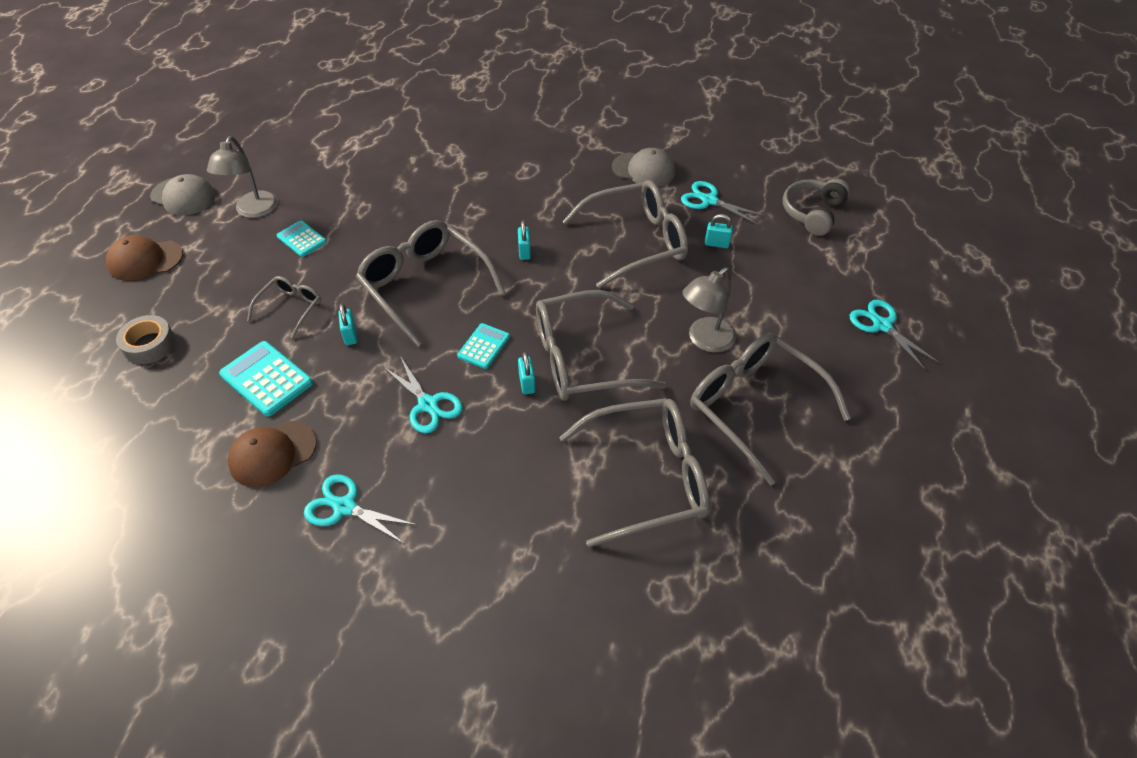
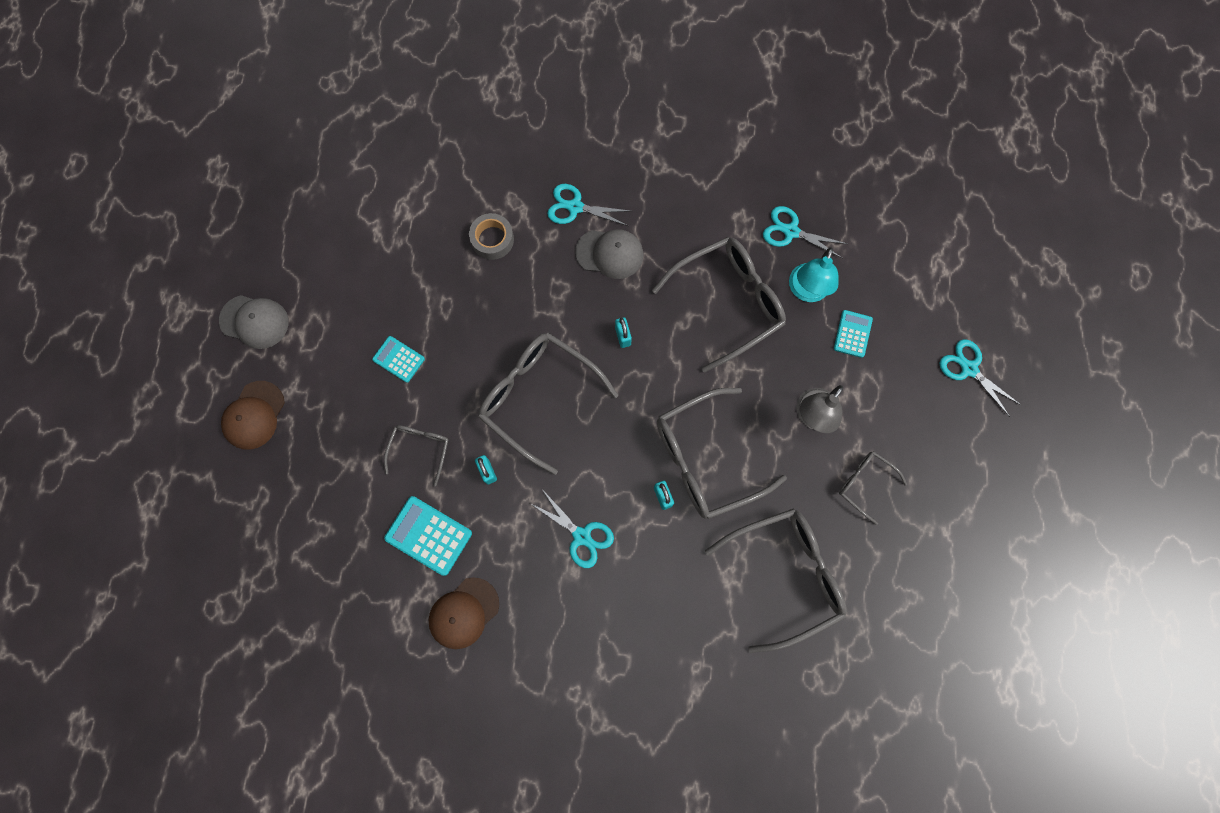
camera: 10 degrees left, 25 degrees up
(145, 260) = (254, 415): brown cap -> brown cap turned 45 degrees counterclockwise
(149, 345) = (305, 517): grey tape -> grey tape (492, 239)
(253, 211) = (335, 329): grey lamp -> none
(344, 507) = (543, 653): turquoise scissors -> turquoise scissors (575, 207)
(484, 346) = (613, 461): turquoise calculator -> turquoise calculator (852, 334)
(643, 170) = (718, 197): grey cap -> grey cap (610, 253)
(716, 244) = (806, 291): turquoise padlock -> turquoise lamp
(754, 406) = (864, 484): grey glasses -> grey glasses, size x0.51
(812, 213) = (894, 231): grey headphones -> none

